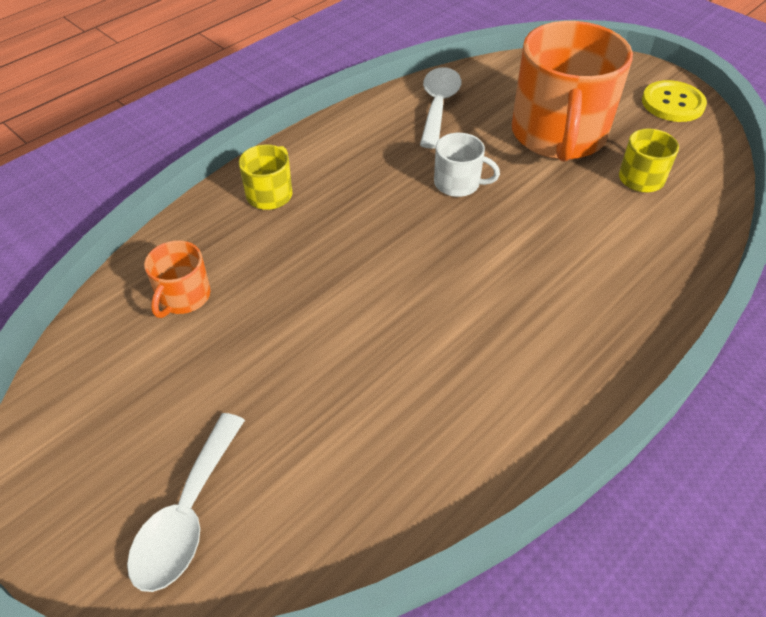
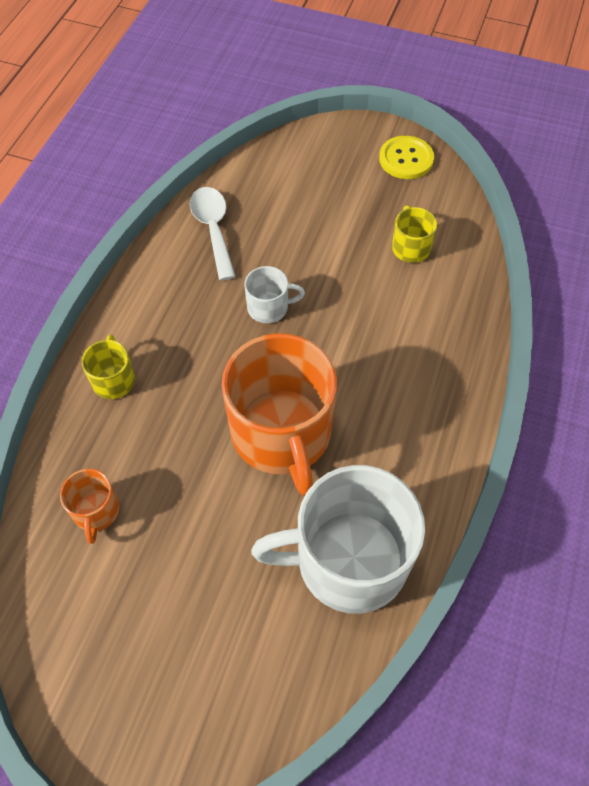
camera: 25 degrees left, 10 degrees up
(187, 515) = (210, 692): white spoon -> none
(416, 446) = (348, 560): none -> white mug
(558, 135) = (328, 226): orange mug -> orange mug (282, 434)

